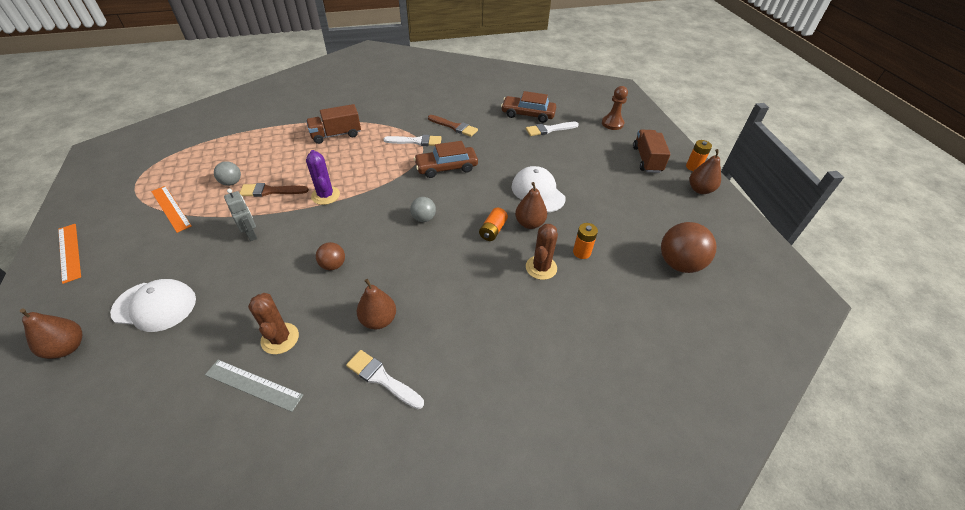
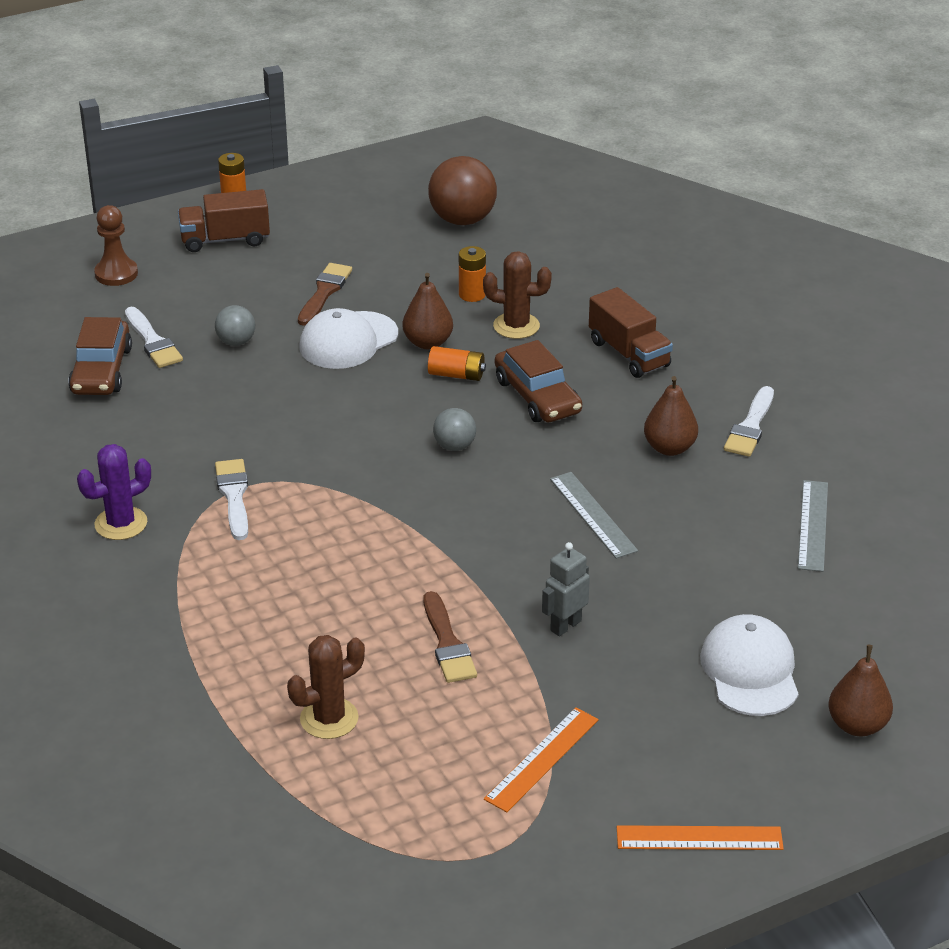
camera: 100 degrees left, 10 degrees down
(69, 252) = (699, 838): orange ruler -> orange ruler turned 45 degrees clockwise
(231, 182) = (440, 706): grey ball -> grey ball (236, 342)
(280, 338) = (740, 525): brown cactus -> brown cactus (329, 718)
(325, 195) = (436, 569): purple cactus -> purple cactus (121, 524)
(333, 265) = (593, 514): brown ball -> grey ruler
(336, 135) = (236, 611): brown truck -> brown truck (629, 354)
(446, 167) = (309, 445): brown car -> brown car (537, 396)
(454, 127) = (169, 456): brown brush -> brown brush (324, 292)
(700, 189) = (293, 196): brown pear -> none

